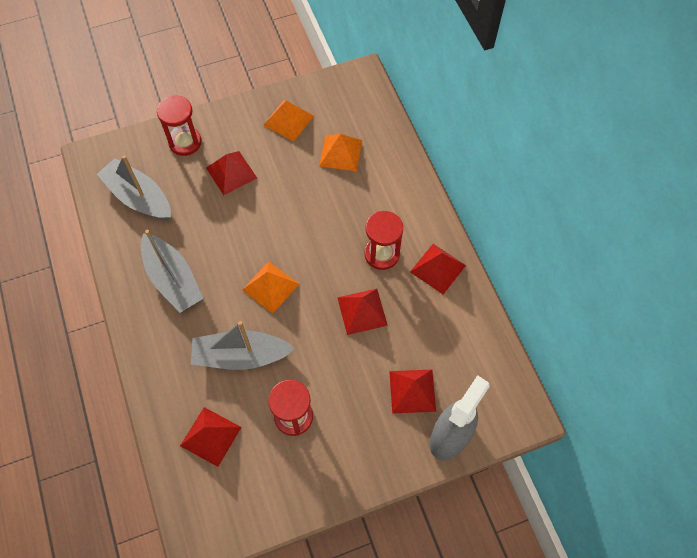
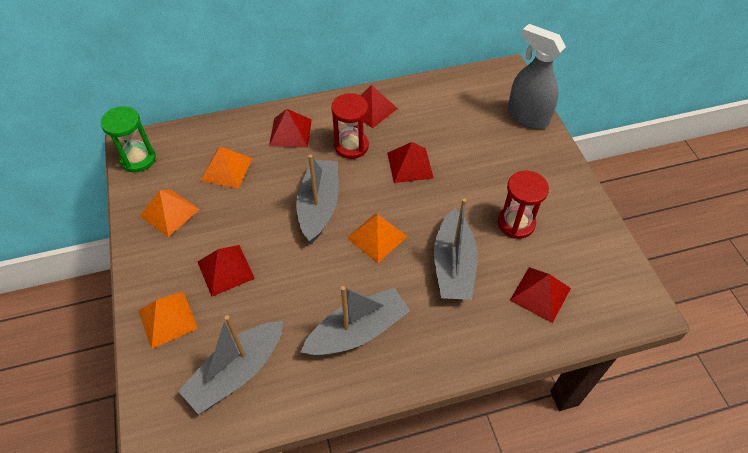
camera: 85 degrees left, 10 degrees down
(185, 142) = (167, 319): red hourglass -> orange pyramid
(303, 234) = (319, 206): none -> grey boat
(345, 84) = (138, 159): none -> green hourglass
(412, 391) = (488, 137): red pyramid -> red pyramid (290, 132)

